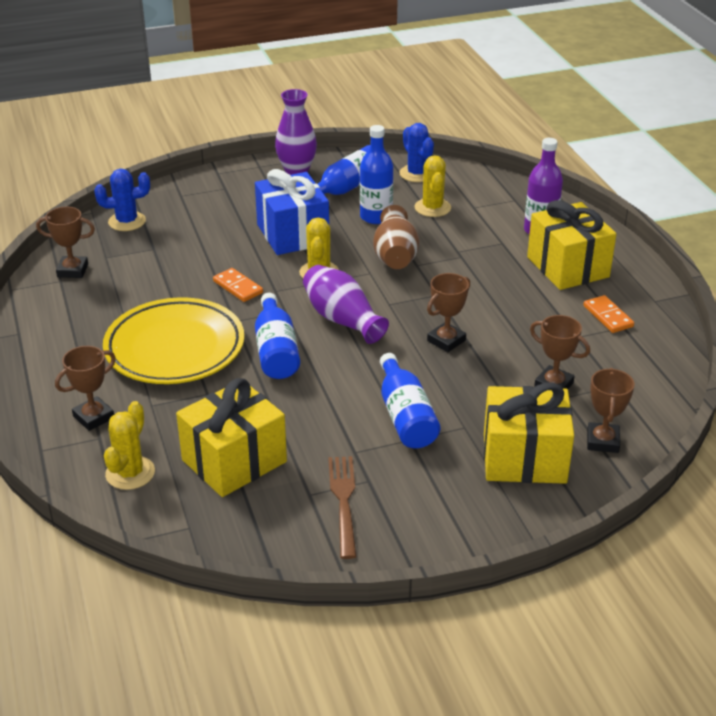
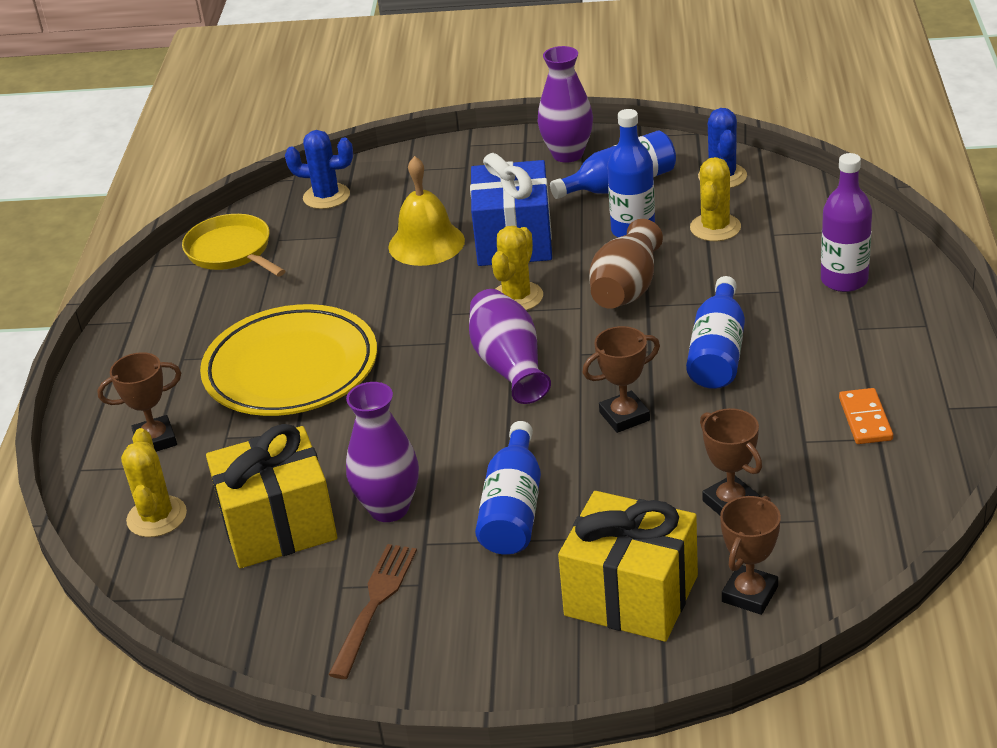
camera: 25 degrees right, 0 degrees up
(72, 270) = (232, 251): brown trophy -> yellow pan
(130, 473) = (157, 517): yellow cactus -> yellow cactus turned 45 degrees counterclockwise
(227, 245) = (426, 243): none -> yellow bell
(238, 287) = (408, 302): orange domino -> none
(276, 351) = (406, 393): blue bottle -> blue bottle (718, 352)
(313, 433) = (389, 508): none -> purple vase
(567, 267) = (851, 339): yellow gift -> none

